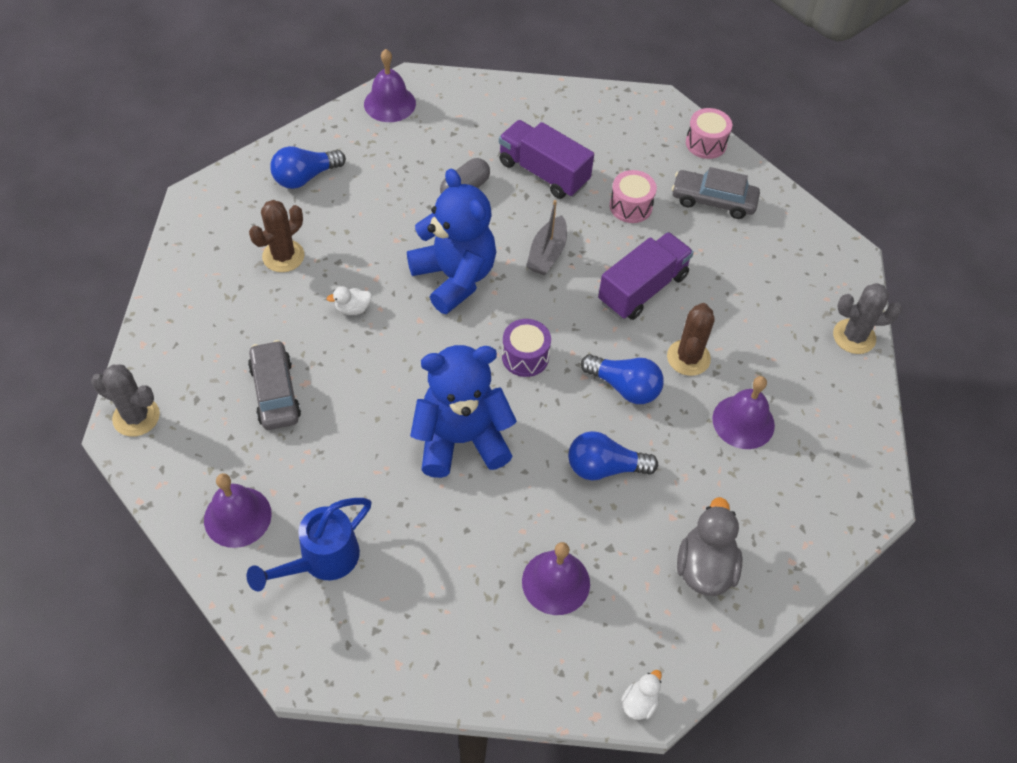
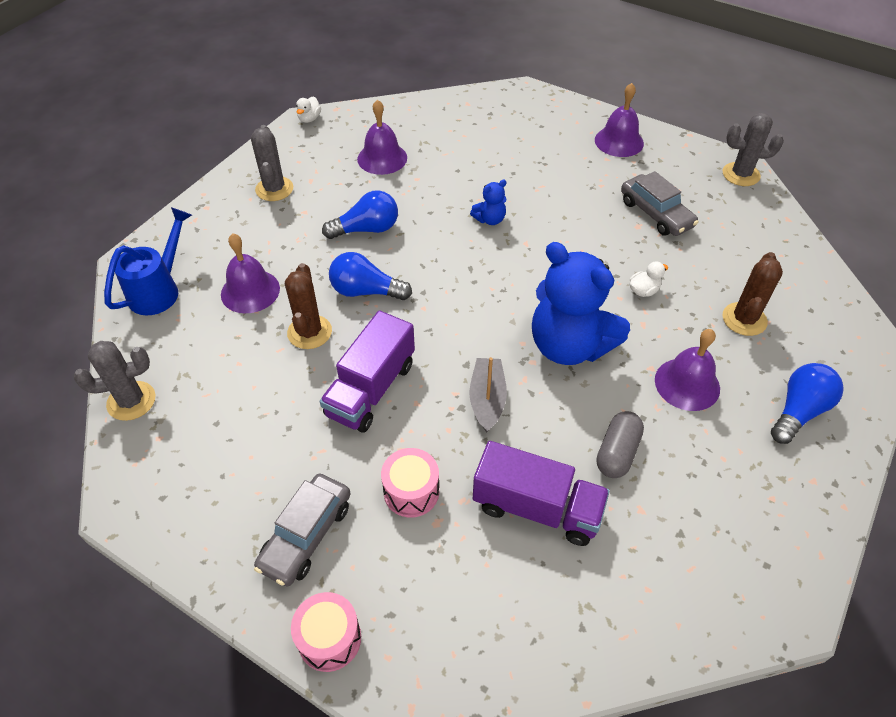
camera: 165 degrees right, 5 degrees down
(321, 561) = (547, 134): blue watering can -> blue watering can (160, 289)
(389, 103) = (791, 556): purple bell -> purple bell (687, 384)
(461, 439) = (490, 219): blue teddy bear -> blue teddy bear, size x0.42
(525, 357) = (465, 292): purple drum -> none
(705, 567) = (274, 189): grey duck -> grey cactus
(713, 200) = (306, 535): grey car -> grey car turned 120 degrees clockwise

